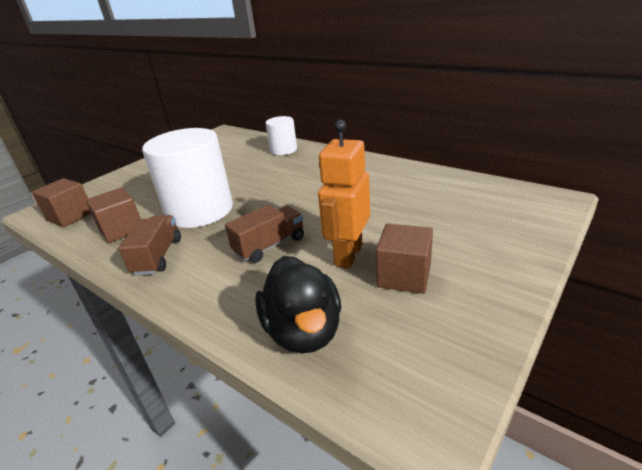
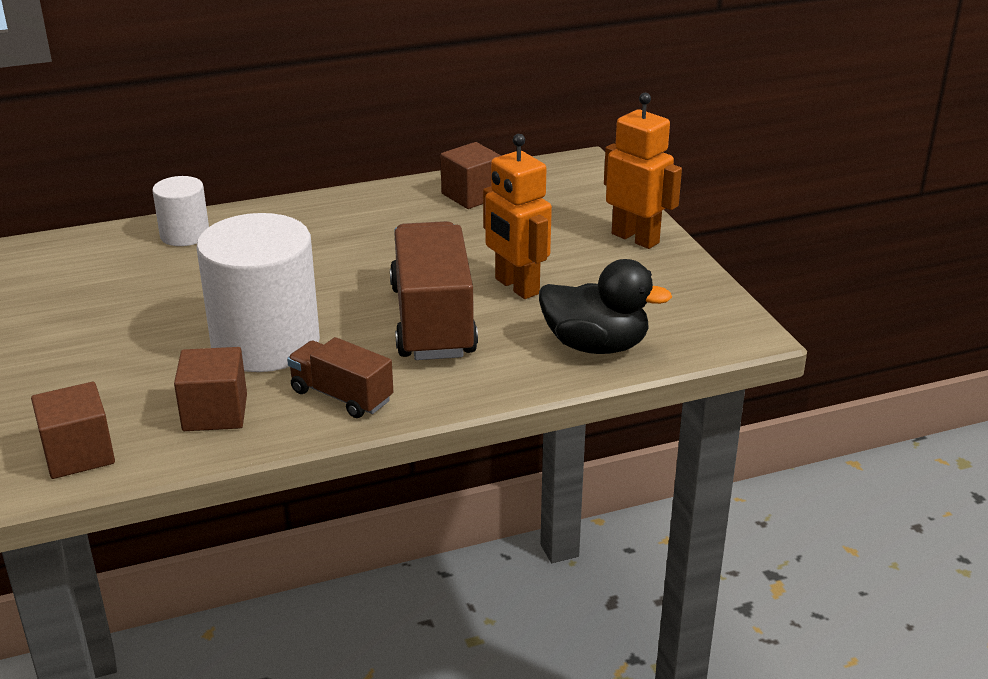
camera: 60 degrees left, 0 degrees up
(269, 245) = (433, 321): brown truck -> brown truck, size x1.83
(404, 276) = (586, 275): brown cube -> brown cube (472, 195)
(494, 272) = (635, 238): none -> orange robot

